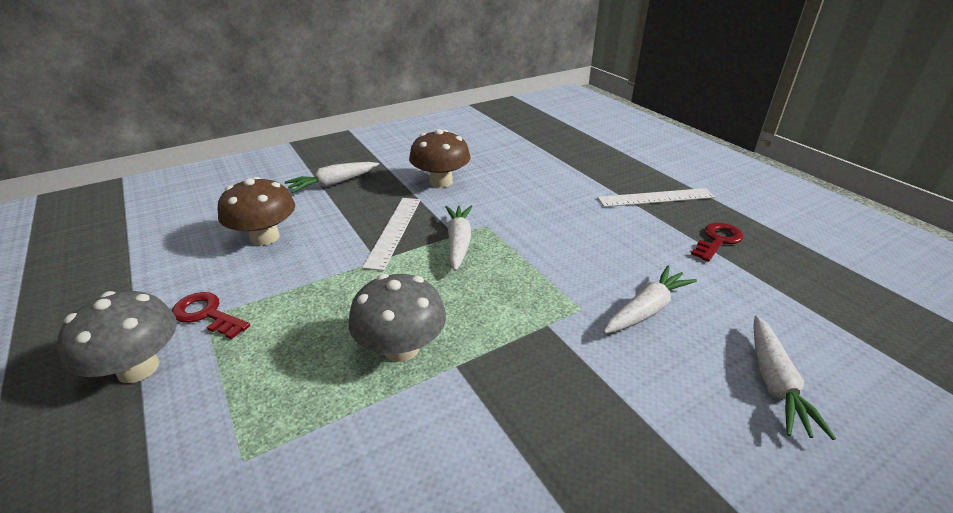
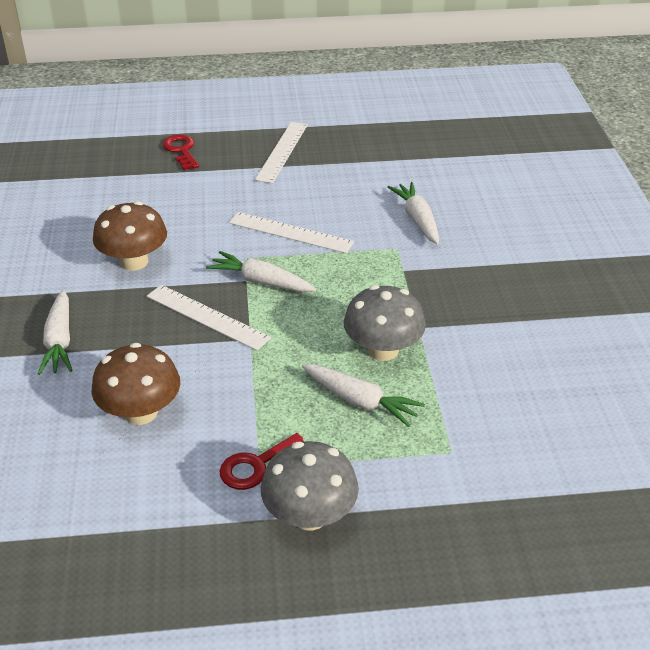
camera: 65 degrees left, 5 degrees up
(542, 237) = (290, 232): none -> white ruler
(718, 240) = (364, 152): red key -> red key (181, 150)
(775, 383) = (510, 203): white carrot -> white carrot (360, 401)

